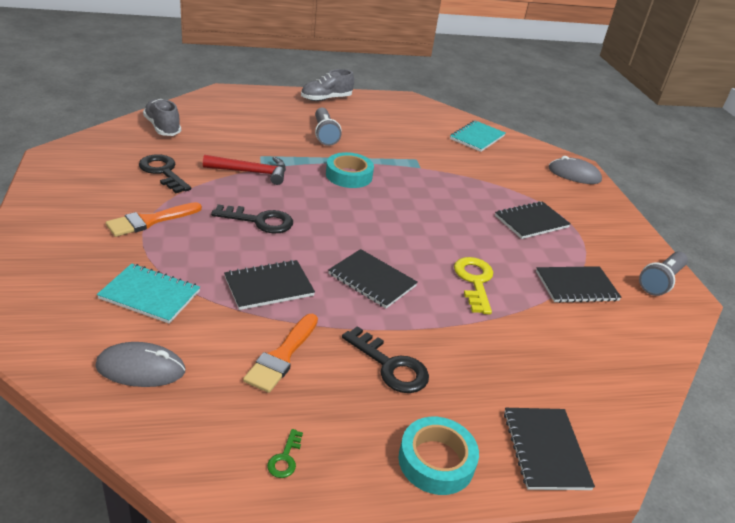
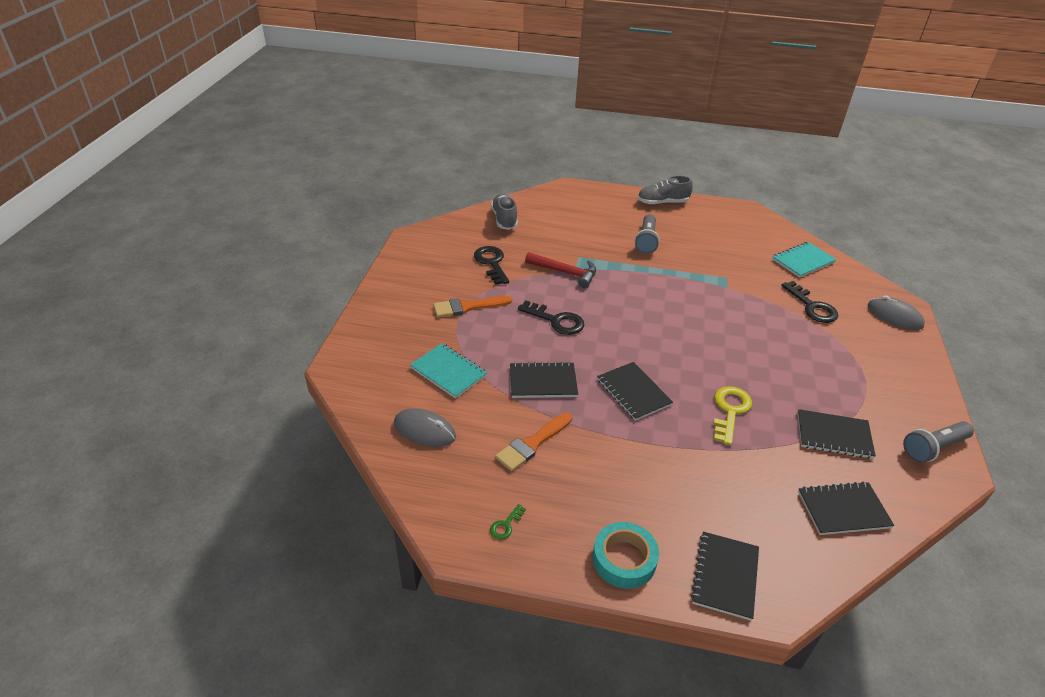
camera: 25 degrees right, 5 degrees up
(349, 175) = (653, 287): turquoise tape -> none
(390, 366) = (618, 472): black key -> black key (812, 306)
(531, 222) = (818, 361): black notebook -> black notebook (843, 510)

